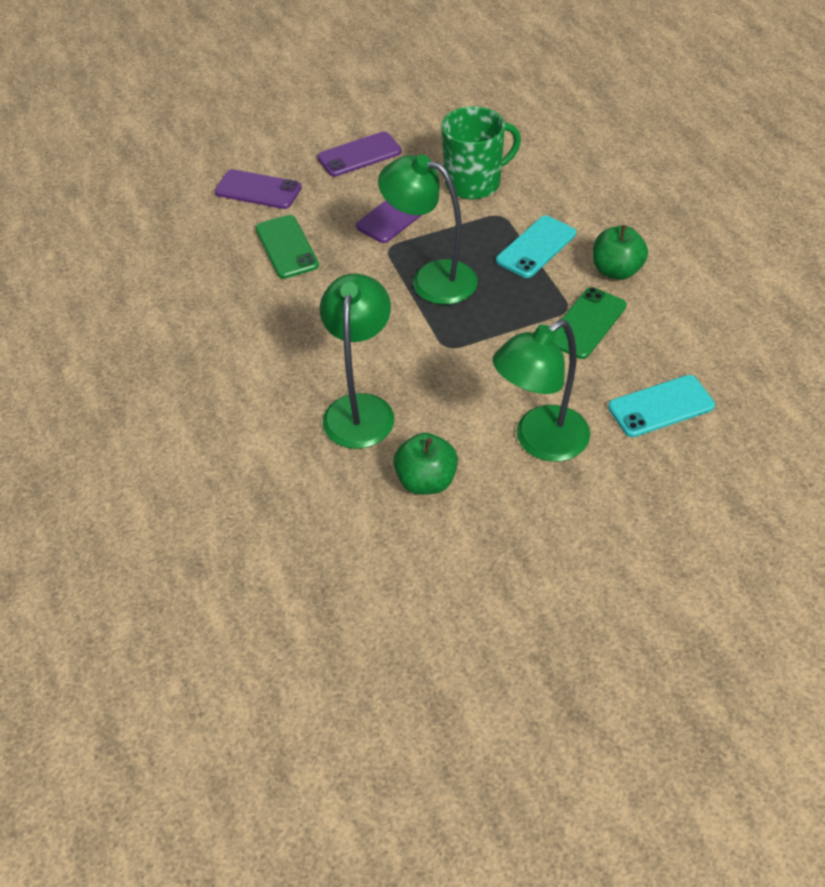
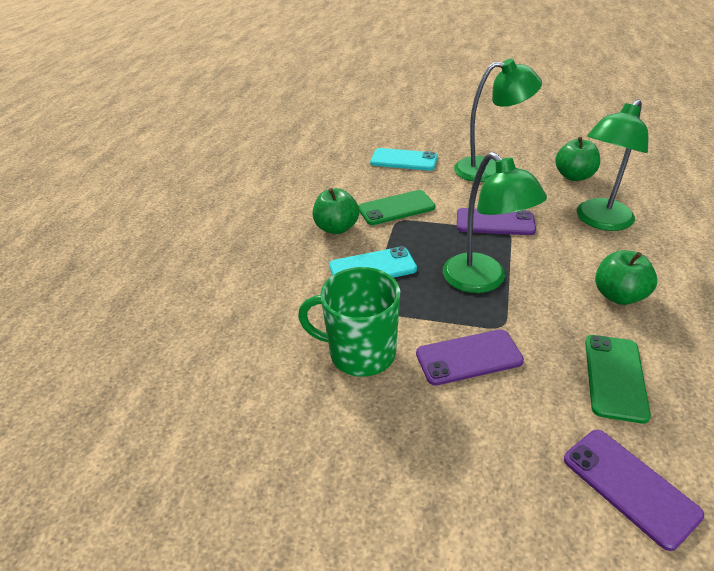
camera: 145 degrees left, 10 degrees down
(307, 318) = (618, 295): none -> green apple
(359, 155) = (456, 470): purple phone -> purple phone (495, 222)

